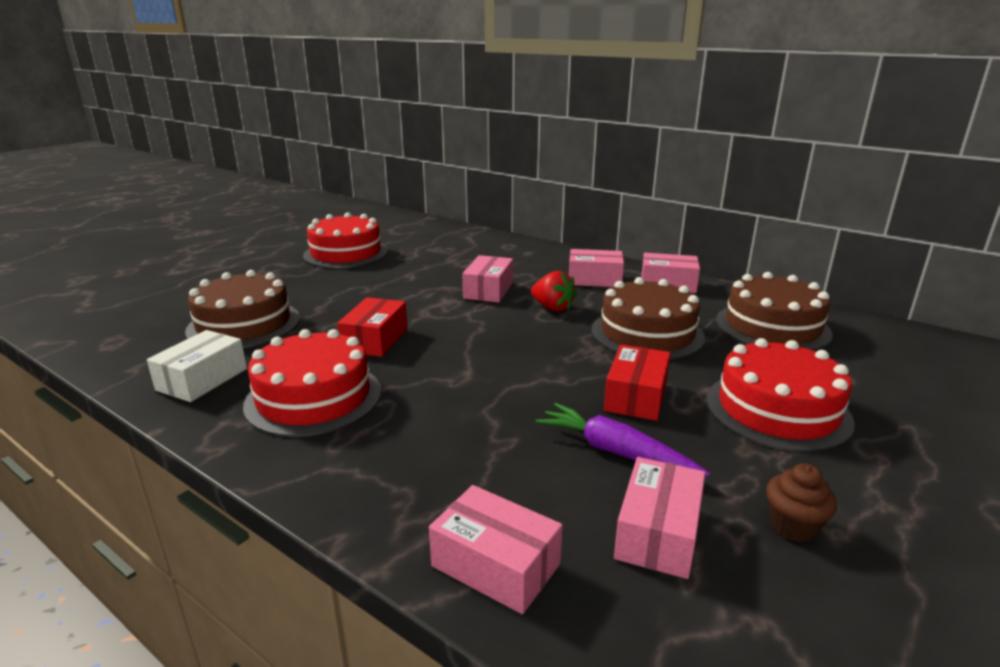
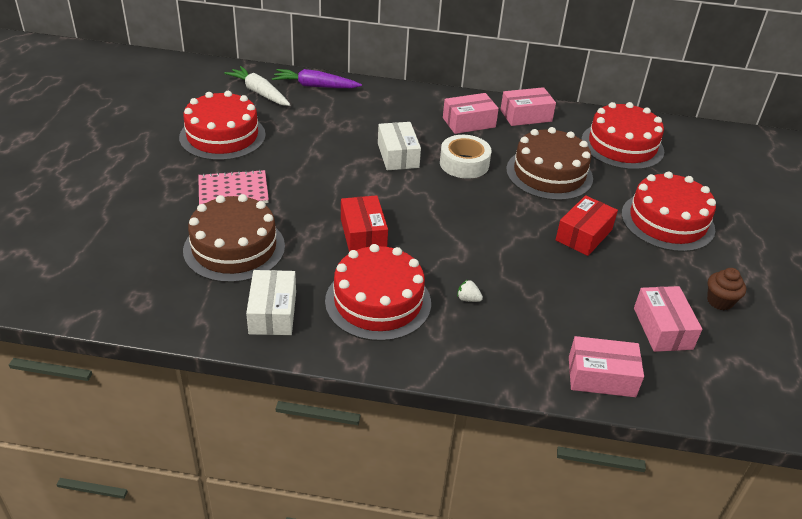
camera: 30 degrees left, 15 degrees up
(302, 287) = (233, 191): none -> pink notebook
(415, 233) = (259, 92): none -> white carrot
(415, 421) = (468, 299): none -> white strawberry
(488, 290) = (398, 155): pink box -> white box
(552, 308) = (464, 163): red strawberry -> white tape
(615, 451) = (604, 282): purple carrot -> purple carrot (315, 86)
(636, 396) = (583, 235): red box -> red box turned 45 degrees clockwise
(772, 327) = (622, 146): brown cake -> red cake

